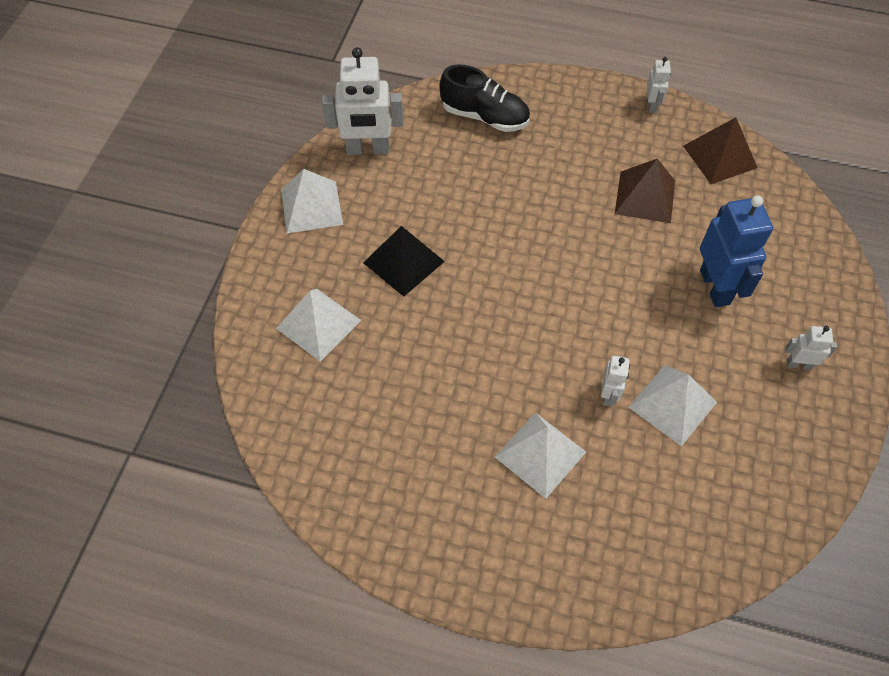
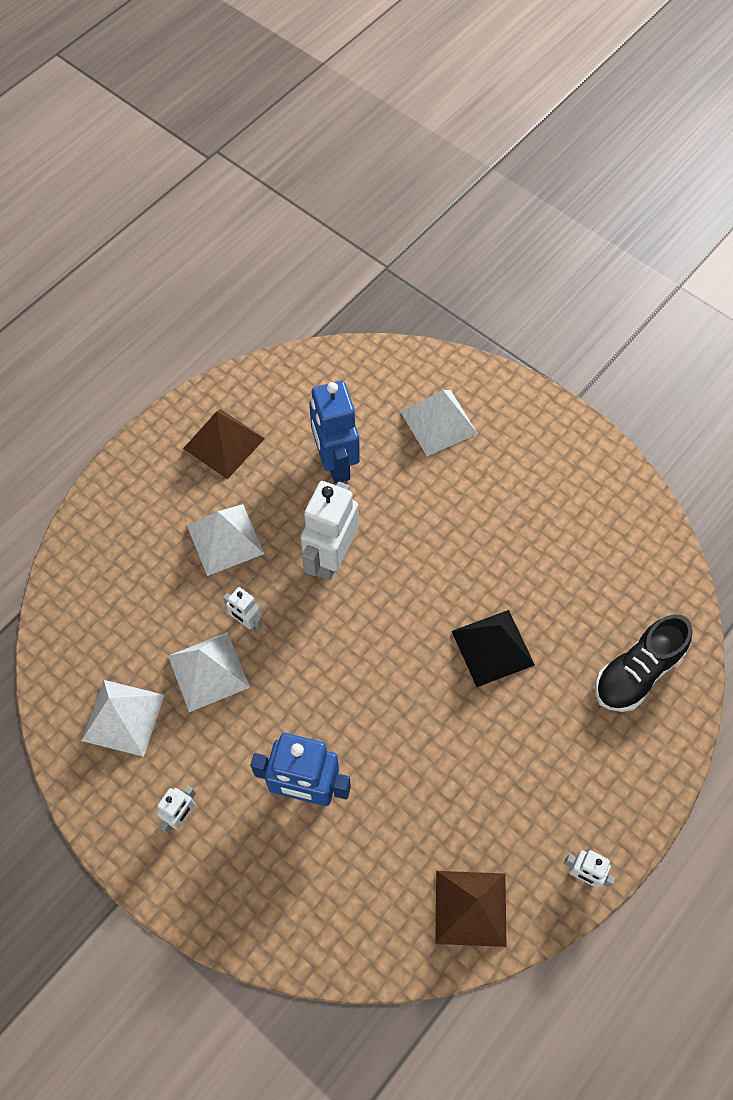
camera: 115 degrees right, 5 degrees up
(311, 207) = (576, 461): white pyramid -> white pyramid (123, 717)
(367, 149) = (633, 536): white robot -> white robot (331, 557)
(403, 262) = (474, 514): black pyramid -> black pyramid (492, 648)
(406, 393) = (335, 463): none -> blue robot
(645, 197) = (451, 785): brown pyramid -> brown pyramid (223, 443)

